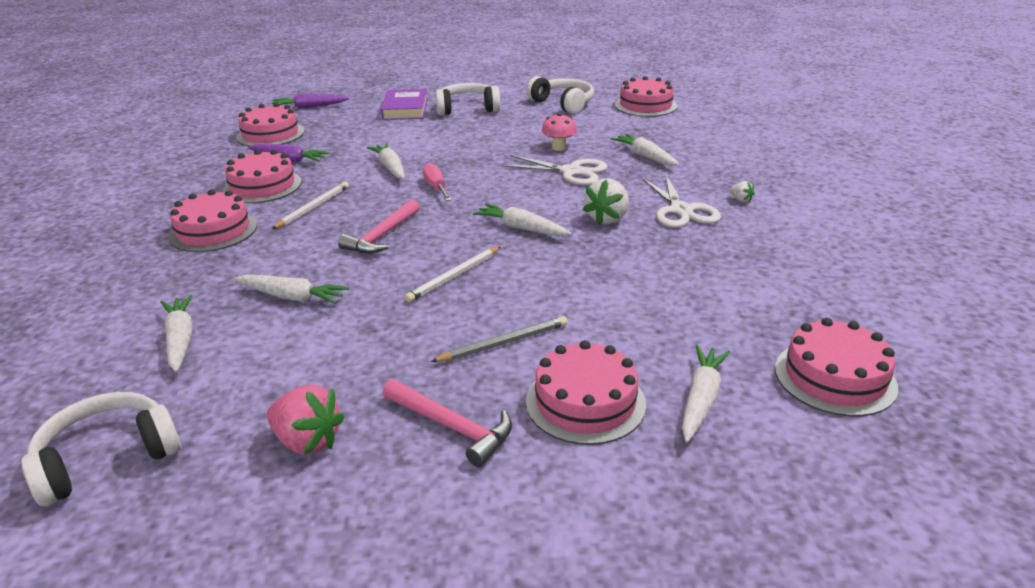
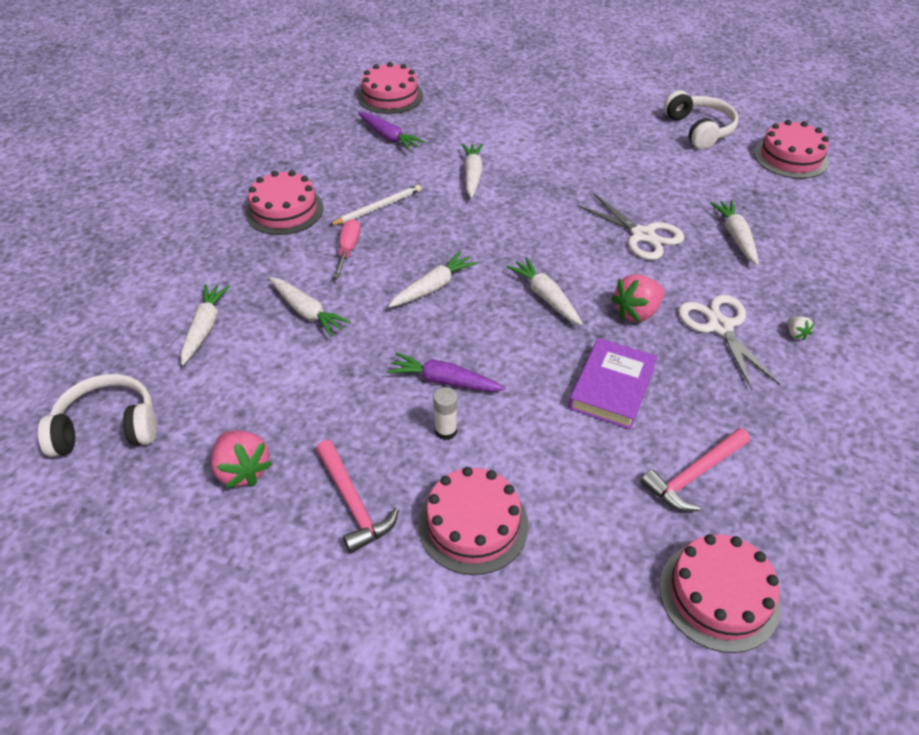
camera: 25 degrees right, 15 degrees up
(262, 186) = (350, 165): pink cake -> none
(309, 107) = (444, 66): purple carrot -> purple carrot (444, 381)
(382, 236) = (416, 264): pink hammer -> pink hammer (693, 475)
(405, 109) = (532, 94): purple book -> purple book (612, 387)
(436, 187) = (499, 216): pink screwdriver -> pink screwdriver (348, 249)
(454, 276) = (450, 336): white pencil -> none
(467, 109) = (594, 110): white headphones -> none
(503, 343) = (446, 431): grey pencil -> white glue stick
(559, 147) = (652, 195): pink mushroom -> none
(607, 218) = (636, 312): white strawberry -> pink strawberry
(681, 210) = (720, 327): white scissors -> white scissors turned 150 degrees clockwise
(701, 399) = (574, 565): white carrot -> white carrot (433, 287)

